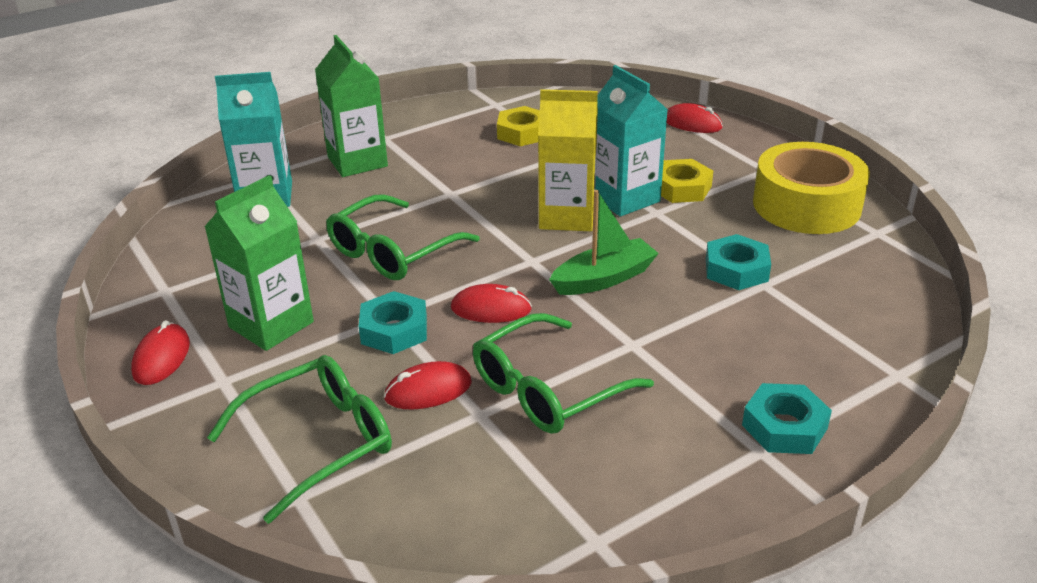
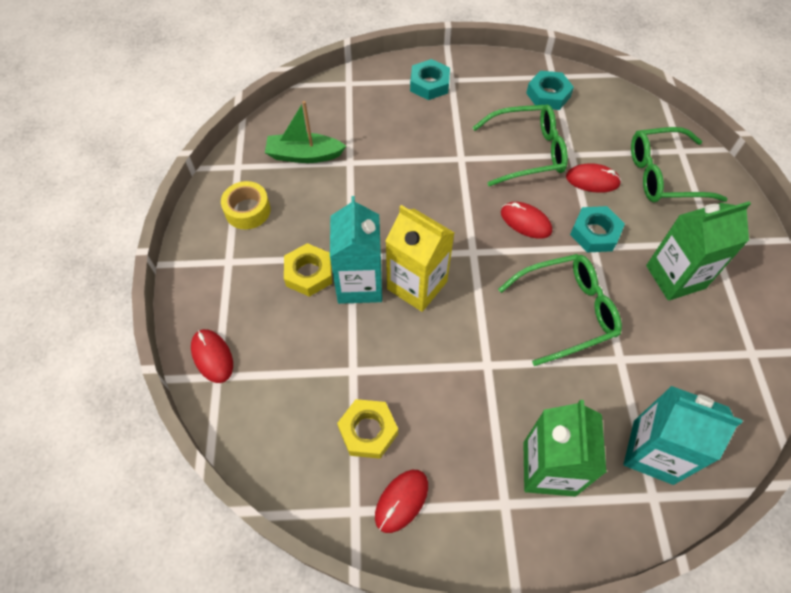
camera: 150 degrees left, 25 degrees up
(161, 358) = (753, 280): red mouse -> red mouse (401, 501)
(604, 279) = (439, 212): green boat -> green boat (304, 155)
(736, 270) = (353, 180): turquoise nut -> turquoise nut (548, 95)
(806, 205) = (247, 210): yellow tape -> yellow tape, size x0.54

